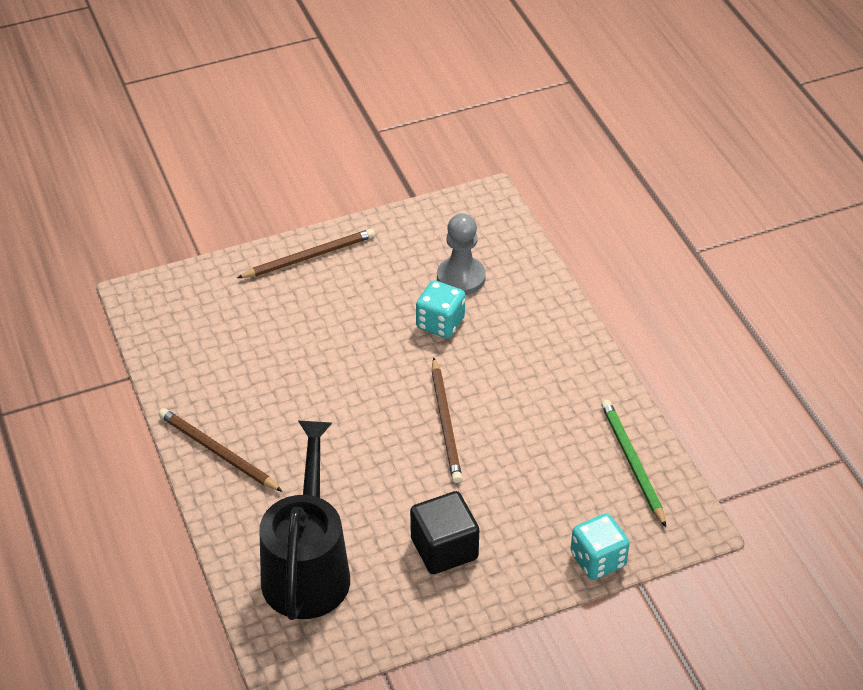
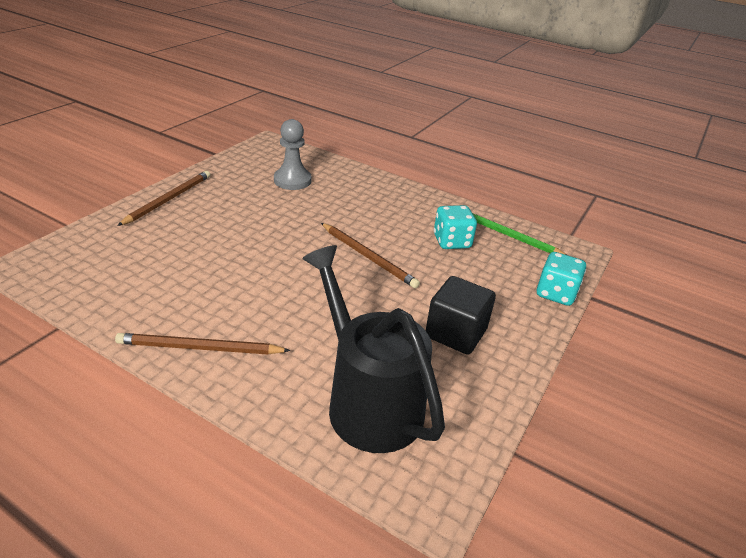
camera: 40 degrees left, 10 degrees down
(440, 323) = (304, 206): turquoise dice -> turquoise dice (452, 241)

